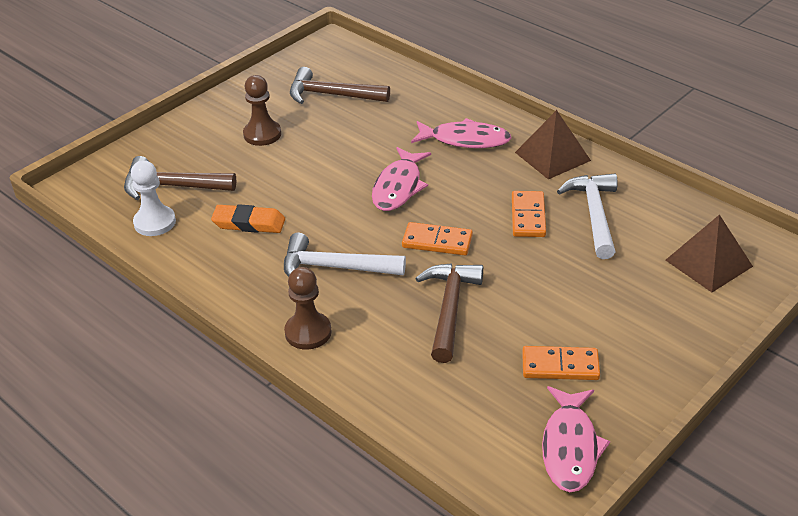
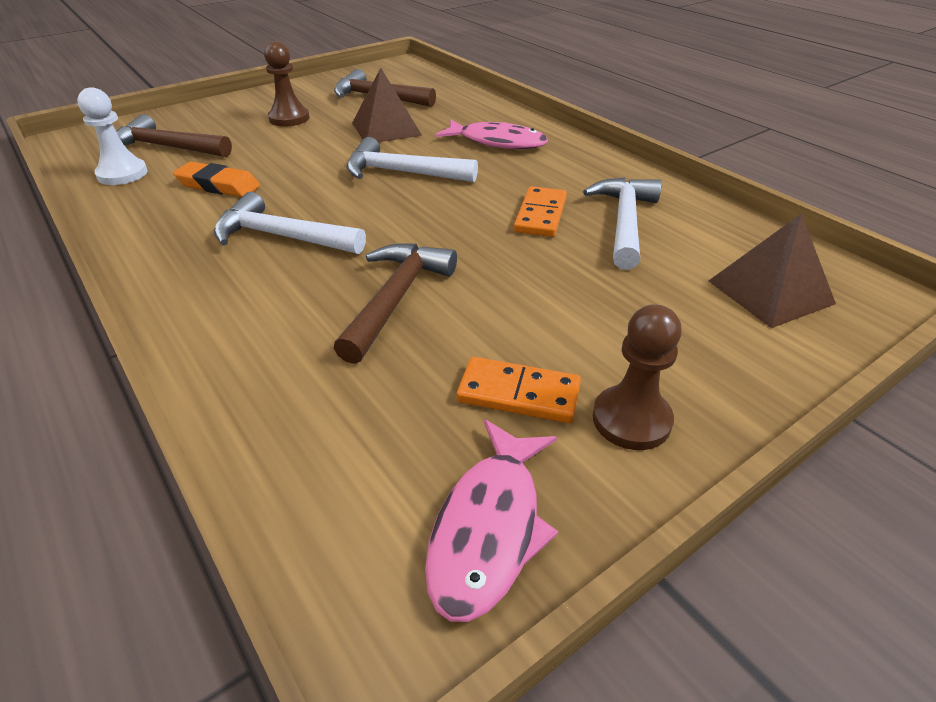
camera: 10 degrees right, 0 degrees up
(308, 332) = (201, 300): brown pawn -> brown pawn (631, 420)
(398, 187) = (402, 172): pink fish -> white hammer
(437, 242) = (418, 226): orange domino -> none
(552, 156) = (590, 165): brown pyramid -> brown pyramid (386, 129)

